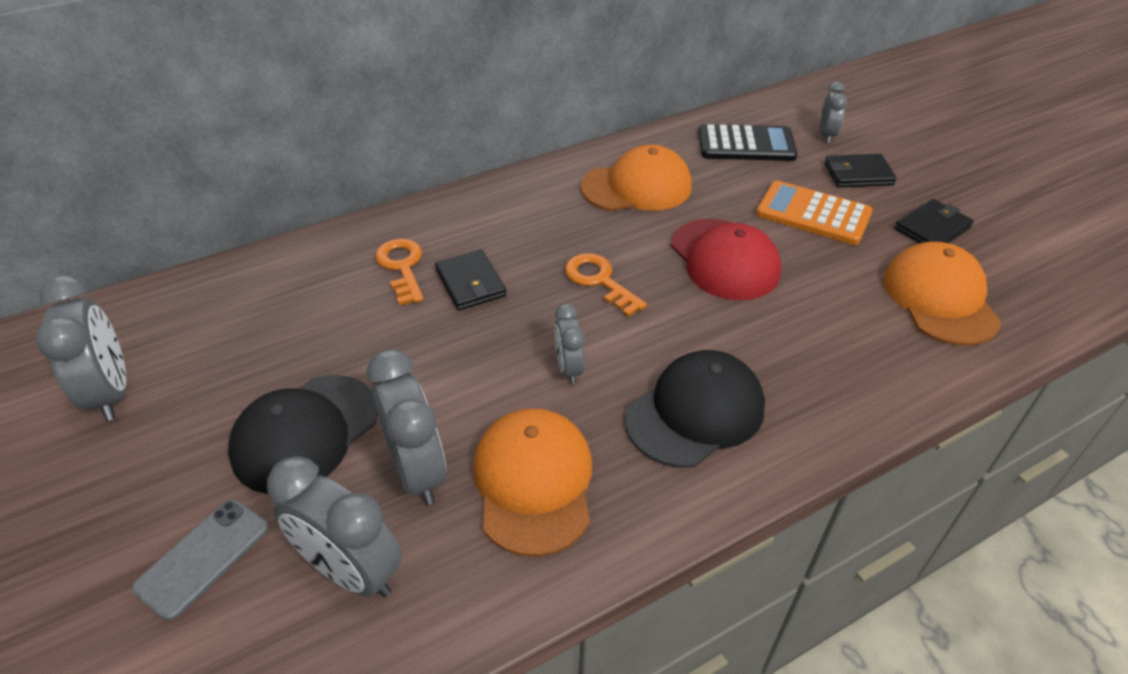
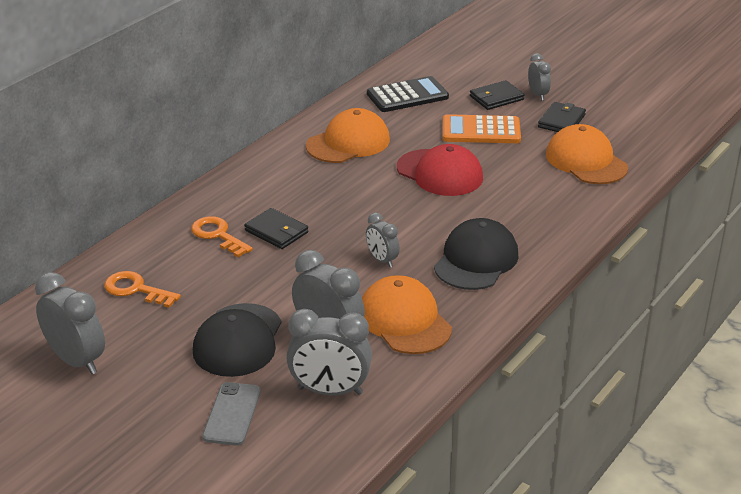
camera: 25 degrees left, 10 degrees down
(599, 281) = (365, 207): orange key -> orange key (136, 289)
(826, 135) = (460, 76): grey clock -> grey clock (538, 94)

